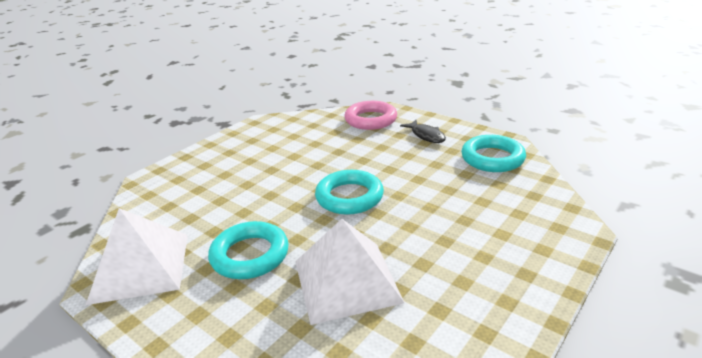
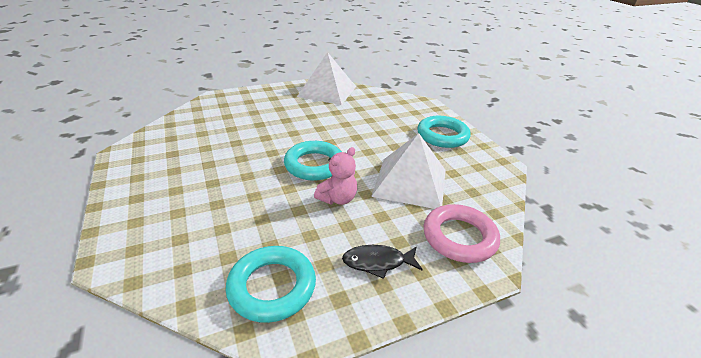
camera: 115 degrees right, 5 degrees up
(250, 255) = (298, 116): turquoise ring -> turquoise ring (442, 136)
(346, 281) = (236, 135): white pyramid -> white pyramid (410, 182)
(384, 168) = (337, 199): none -> pink teddy bear

